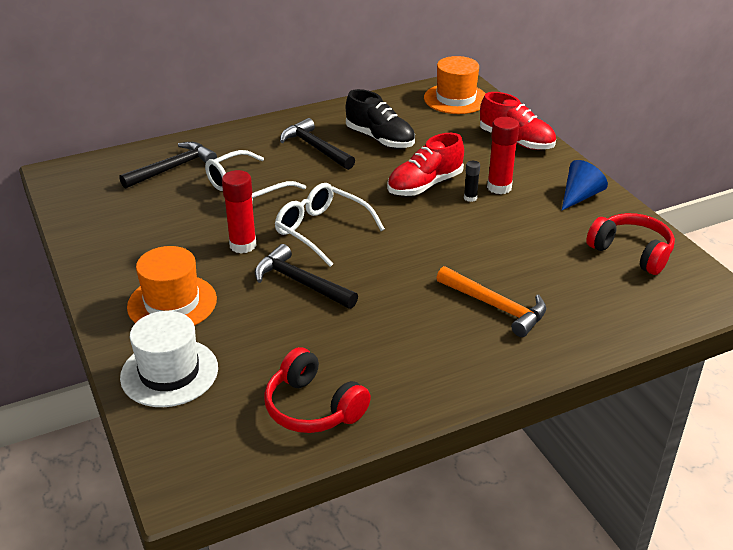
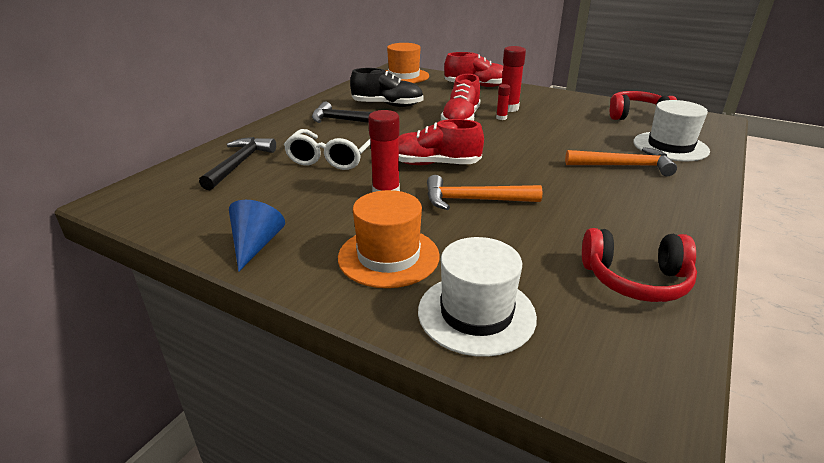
camera: 35 degrees left, 5 degrees down
(301, 283) = (474, 200): black hammer -> orange hammer
(322, 231) = (434, 164): white glasses -> red shoe
(470, 198) = (501, 118): black glue stick -> red glue stick
(579, 196) = (561, 100): blue cone -> blue cone (256, 245)
(591, 306) = (670, 146): none -> white hat

